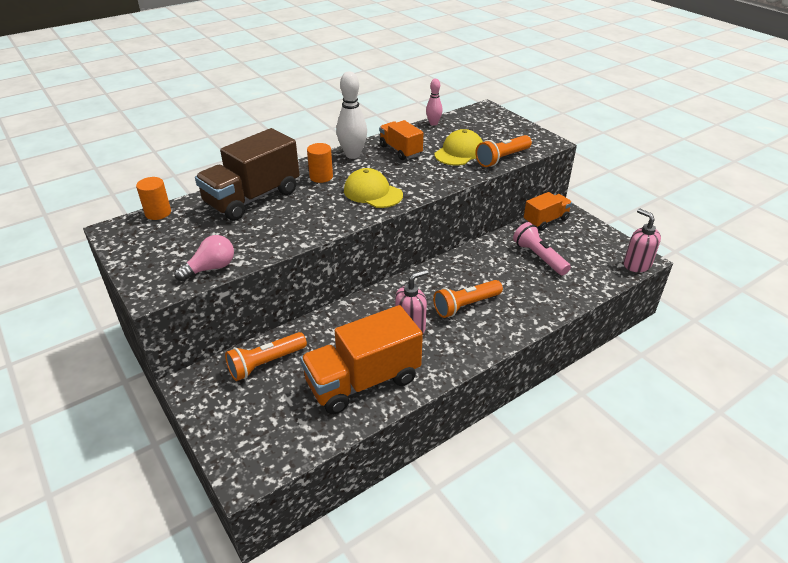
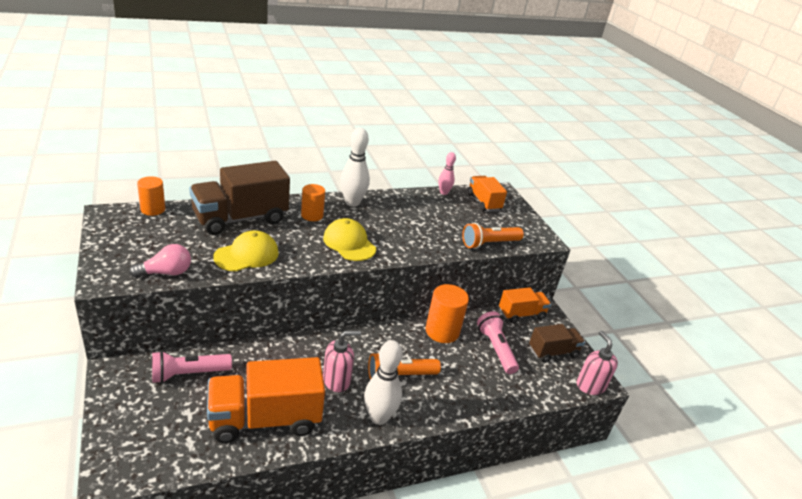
camera: 10 degrees right, 5 degrees down
(266, 363) = (188, 374): orange flashlight -> pink flashlight
(400, 150) = (398, 210): orange truck -> orange truck (483, 202)
(459, 152) = (452, 226): yellow cap -> yellow cap (247, 255)
(467, 347) = (379, 417): none -> white bowling pin
(483, 255) = (442, 331): none -> orange cylinder
(590, 245) = (553, 352): none -> brown truck

